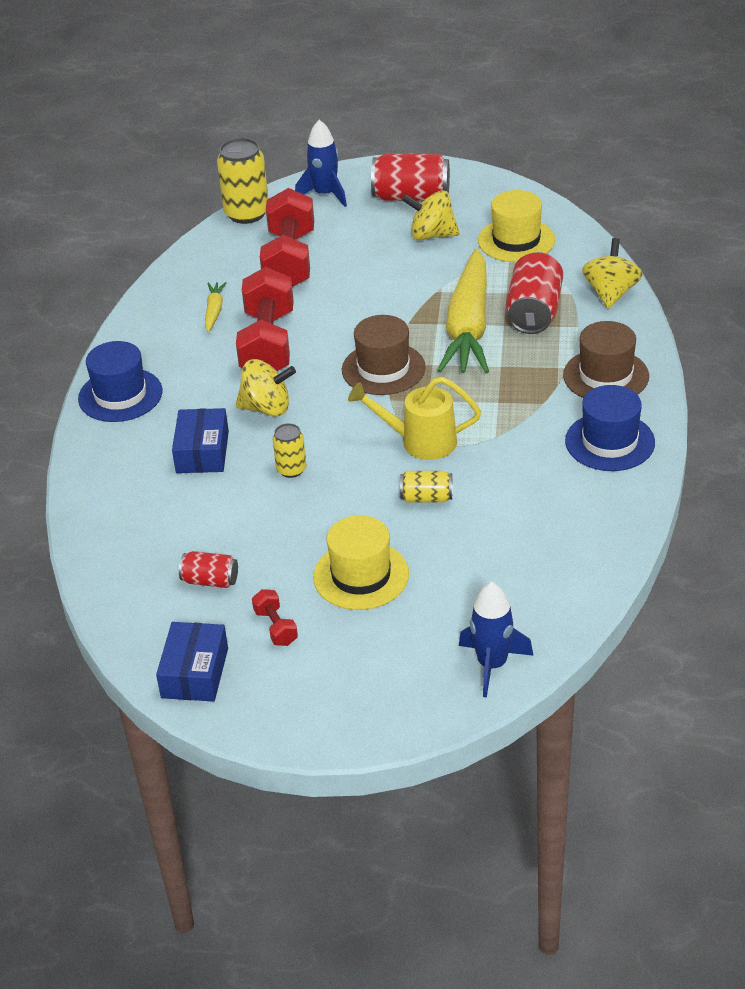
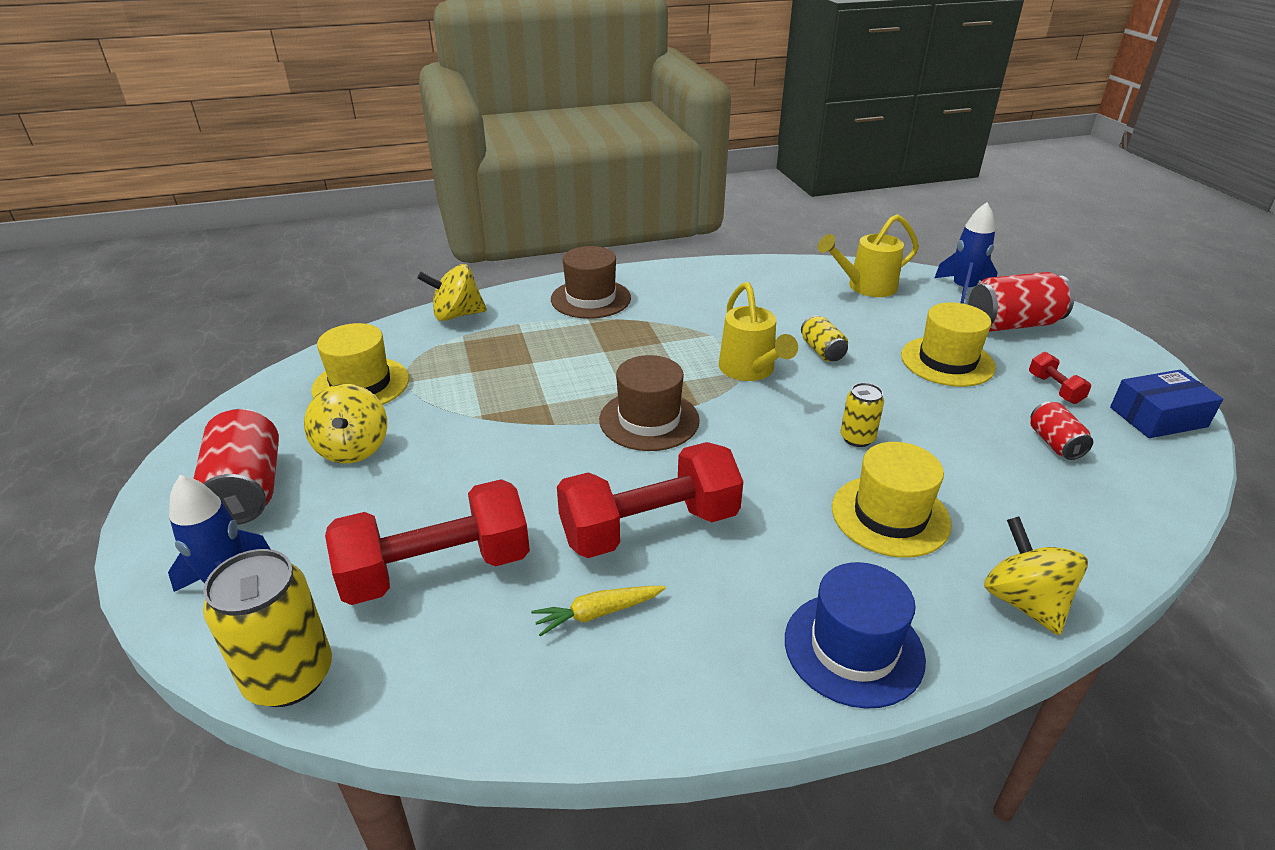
camera: 115 degrees left, 5 degrees down
(202, 452) = (890, 515): blue box -> yellow hat
(267, 408) = (774, 487): yellow spinning top -> yellow spinning top (1024, 602)
(275, 627) = (1054, 389): red dumbbell -> red dumbbell turned 60 degrees counterclockwise
(468, 327) = (545, 382): yellow carrot -> none
(534, 312) = (503, 349): red can -> red can (1012, 324)
(537, 583) = (866, 287): none -> yellow watering can
(609, 442) = (680, 284): blue hat -> none

